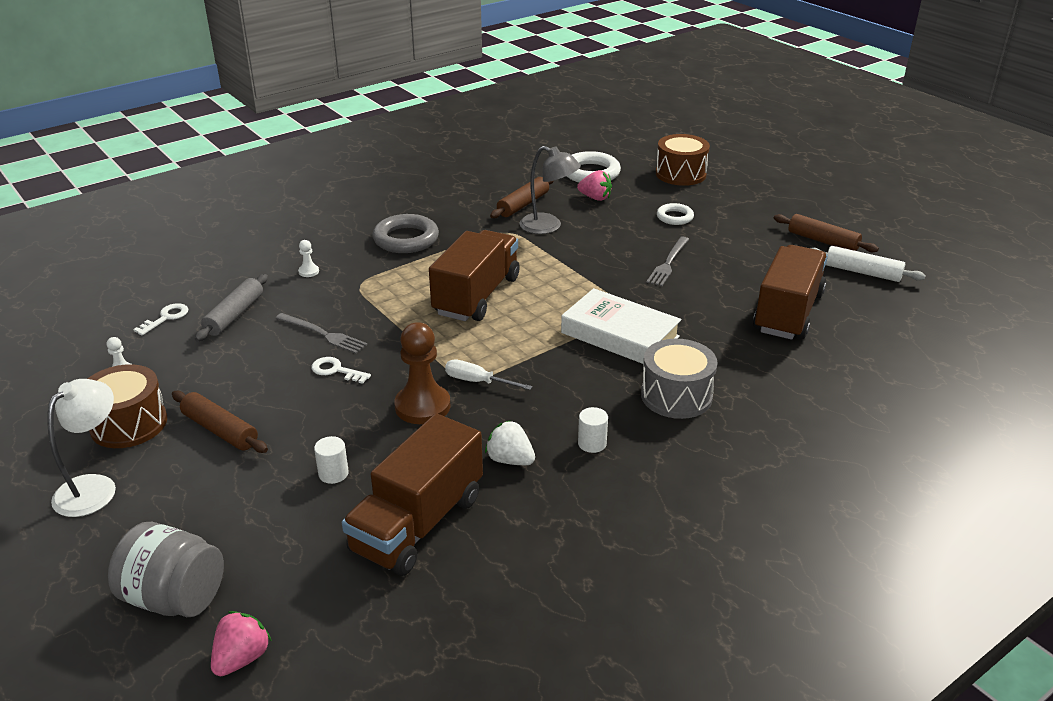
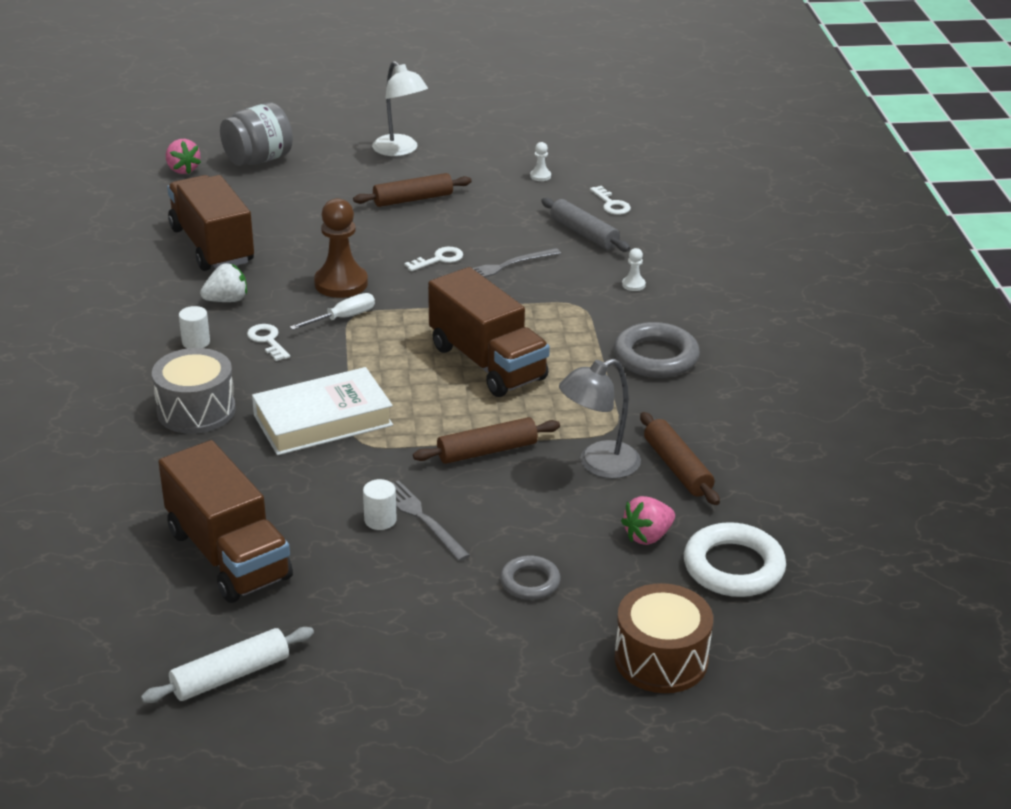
camera: 120 degrees right, 0 degrees up
(129, 424) = (463, 169): brown drum -> none
(333, 473) = (306, 229): white cylinder -> white cylinder (380, 520)
(549, 405) = (267, 340): none -> white key
(674, 217) = (530, 582): white ring -> grey ring
(822, 241) = (336, 689): brown rolling pin -> brown rolling pin (487, 451)

